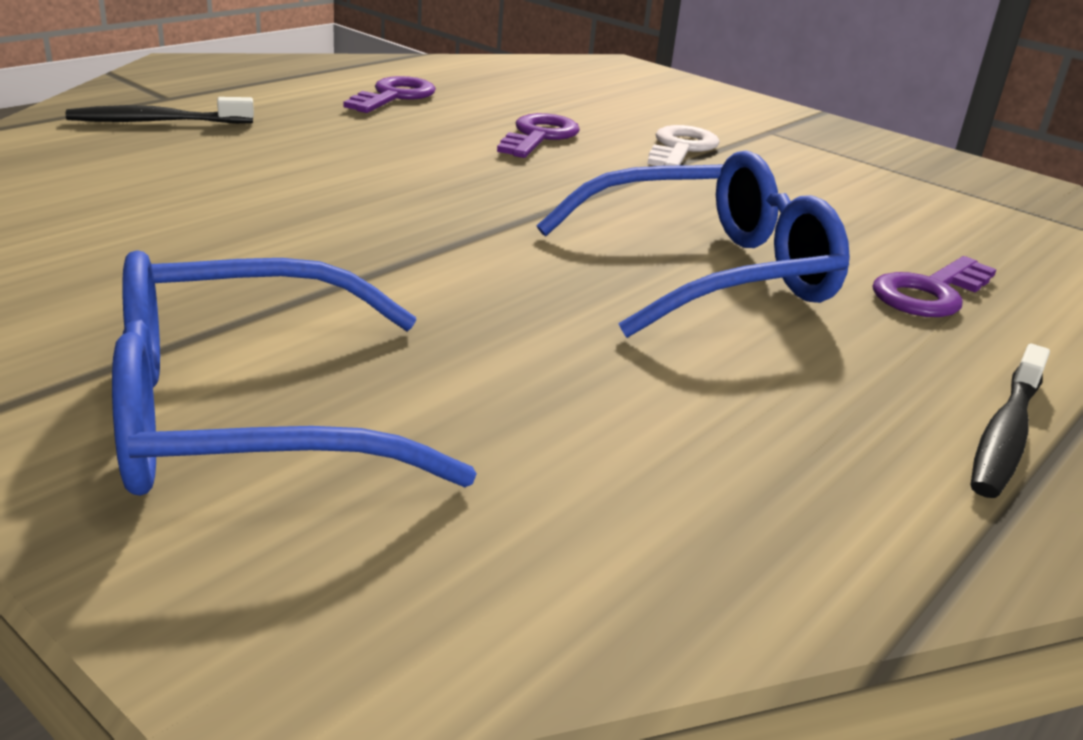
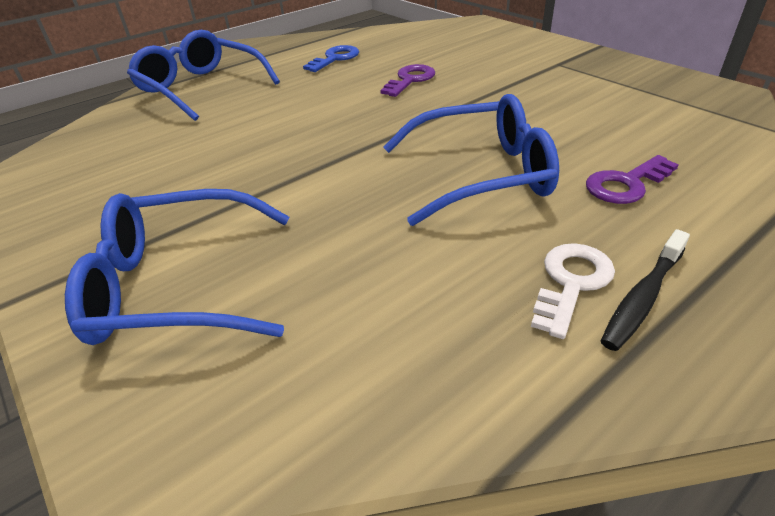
camera: 15 degrees right, 10 degrees up
(157, 121) = (201, 87): black toothbrush -> blue glasses
(394, 96) = (335, 58): purple key -> blue key
(681, 148) = (495, 82): white key -> white key (571, 283)

